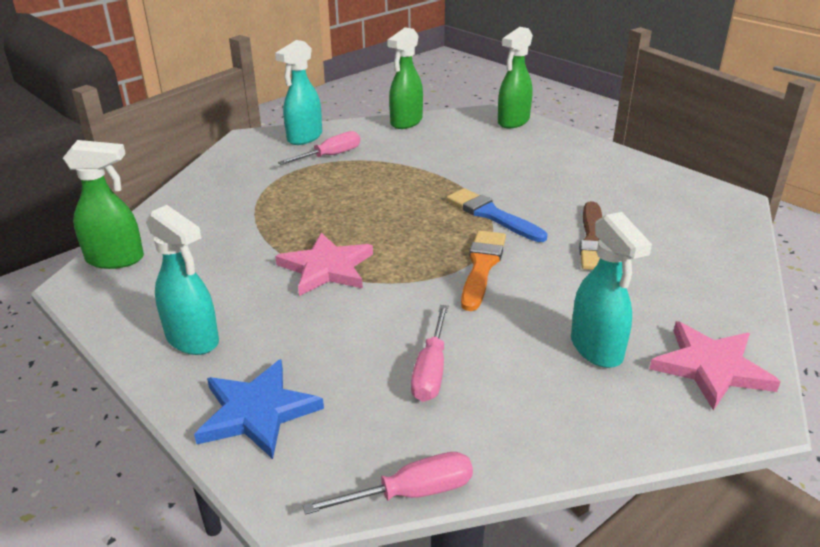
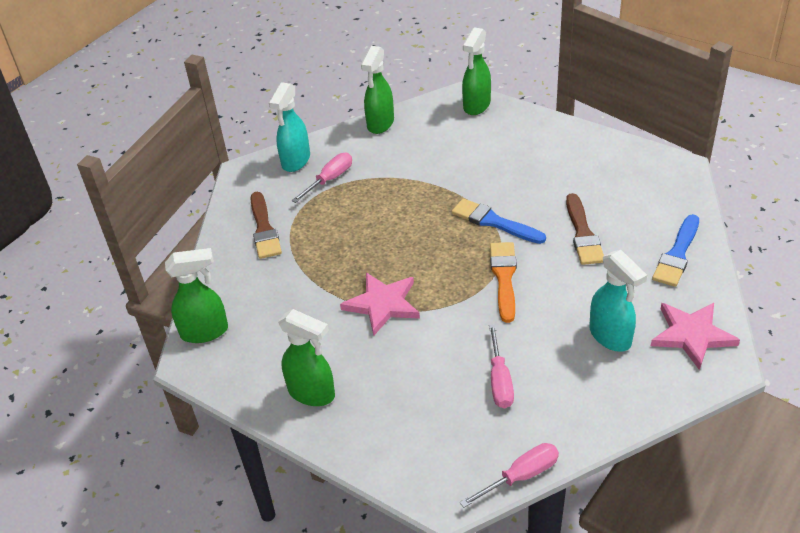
camera: 10 degrees left, 10 degrees up
(193, 339) = (312, 393): turquoise spray bottle -> green spray bottle
(238, 184) = (264, 229): none -> brown brush
(257, 412) = (391, 442): blue star -> none
(709, 279) = (677, 254): none -> blue brush

